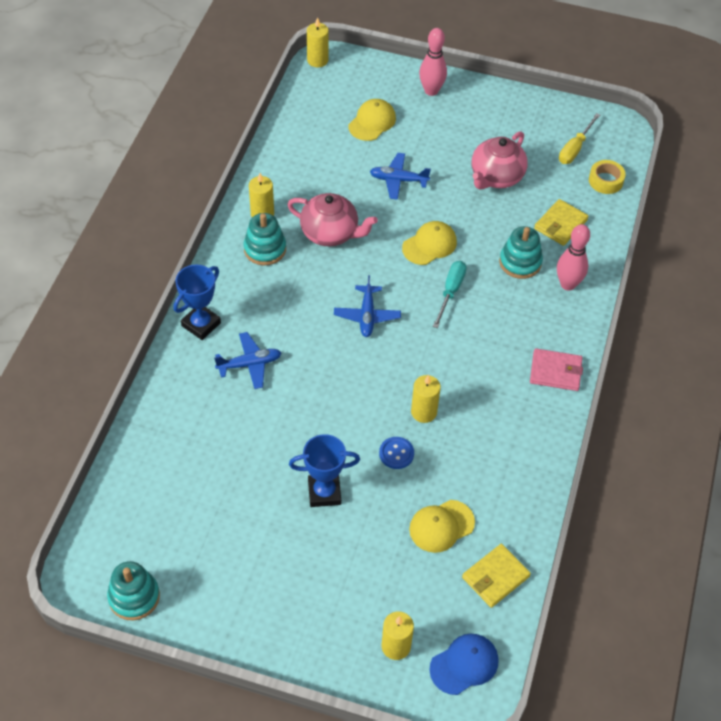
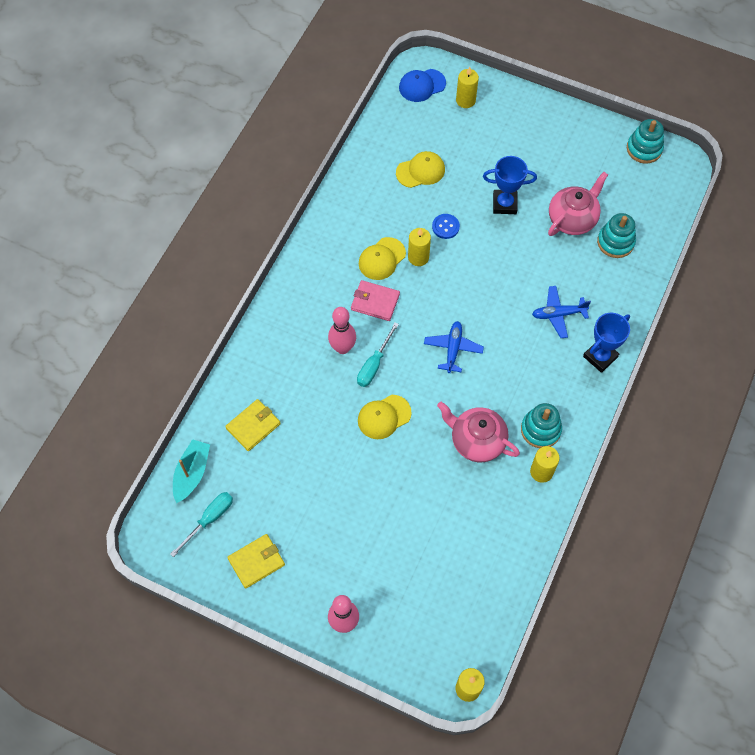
camera: 170 degrees left, 10 degrees up
(372, 122) = (417, 582): yellow cap -> yellow cap (382, 259)
(398, 180) = (401, 498): blue plane -> none
(495, 577) = (389, 134): yellow wallet -> yellow wallet (256, 562)
(496, 177) = (301, 491): pink teapot -> pink teapot (572, 219)
(520, 262) = (303, 388): turquoise stacking toy -> turquoise stacking toy (615, 242)
(555, 371) = (302, 279): pink wallet -> pink wallet (375, 302)
(568, 284) = (266, 360): pink bowling pin -> pink bowling pin (342, 348)
(575, 148) = (209, 519): yellow screwdriver -> turquoise screwdriver
(605, 181) = (192, 473): yellow tape -> turquoise boat

